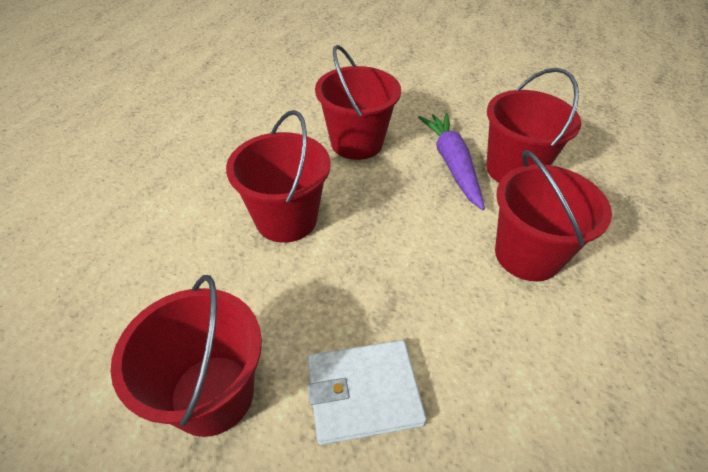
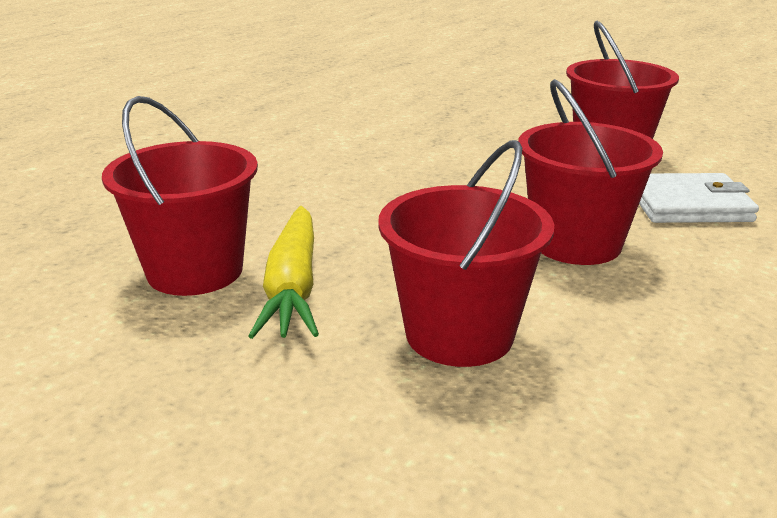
camera: 170 degrees left, 20 degrees down
(363, 393) = (482, 147): white wallet -> white wallet (688, 205)
(452, 164) = (293, 286): purple carrot -> yellow carrot
(527, 255) = (271, 196): red bucket -> none

